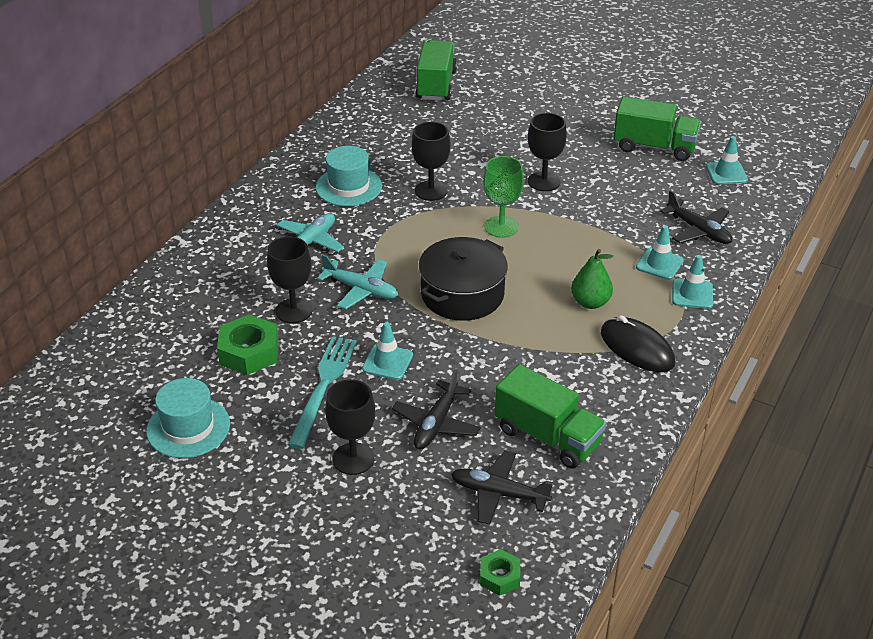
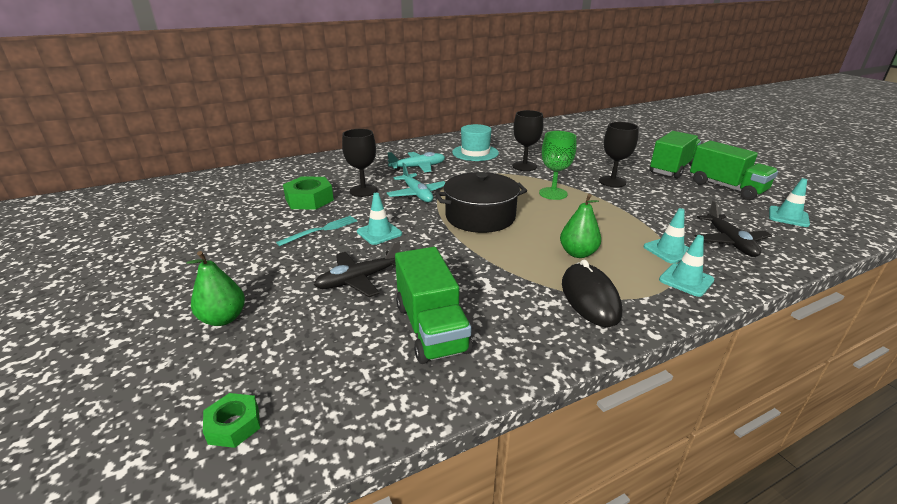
camera: 35 degrees right, 10 degrees down
(188, 427) = (219, 220): turquoise hat -> none
(323, 387) = (321, 230): turquoise fork -> turquoise fork, size x0.65
(353, 459) = (274, 276): black goblet -> none
(371, 518) = (223, 318): none -> green pear
(436, 85) = (584, 130): green truck -> green truck (672, 169)
(498, 493) = (334, 351): black plane -> none

